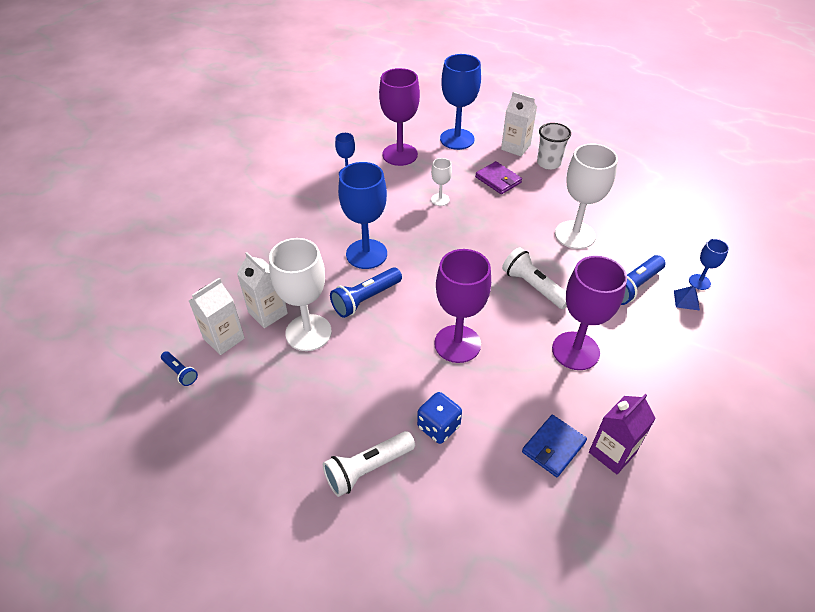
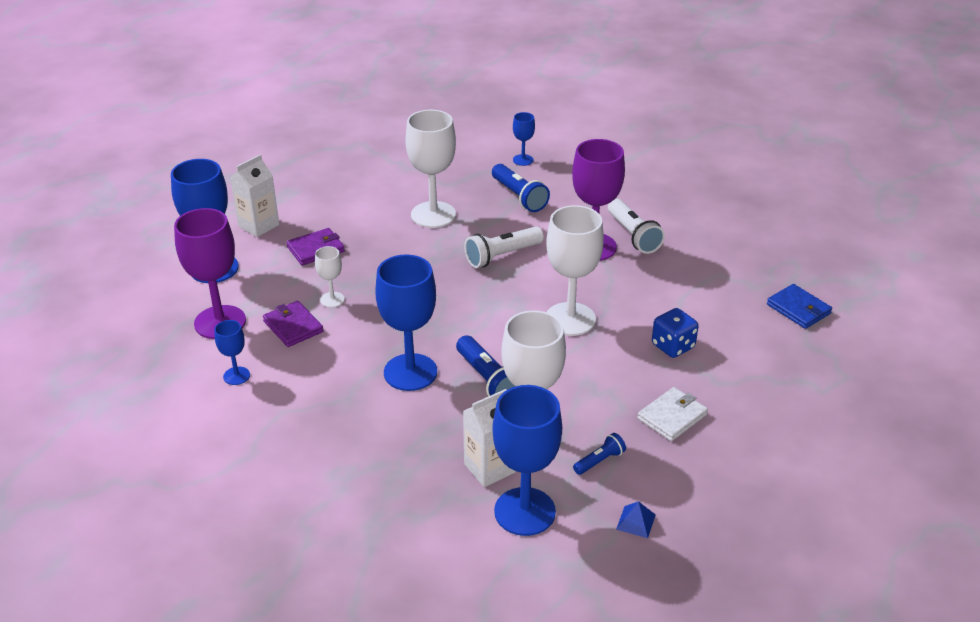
camera: 80 degrees left, 10 degrees down
(180, 372) = (574, 555): blue flashlight -> blue flashlight (600, 461)
(224, 338) = (524, 511): white carton -> blue goblet
(338, 430) = (672, 417): none -> white wallet
(367, 468) = (718, 399): white flashlight -> white flashlight (633, 235)
(404, 187) = (293, 326): none -> purple wallet
(457, 344) = (570, 319): purple goblet -> white goblet
(548, 163) = (303, 208): white cup -> none
(553, 447) = (699, 281): blue wallet -> blue wallet (798, 309)
(612, 452) = (707, 251): purple carton -> none
(686, 300) = (544, 172): blue pyramid -> blue pyramid (636, 522)

